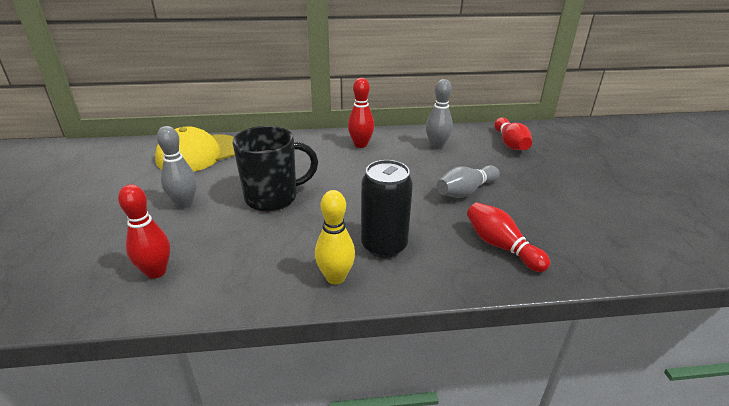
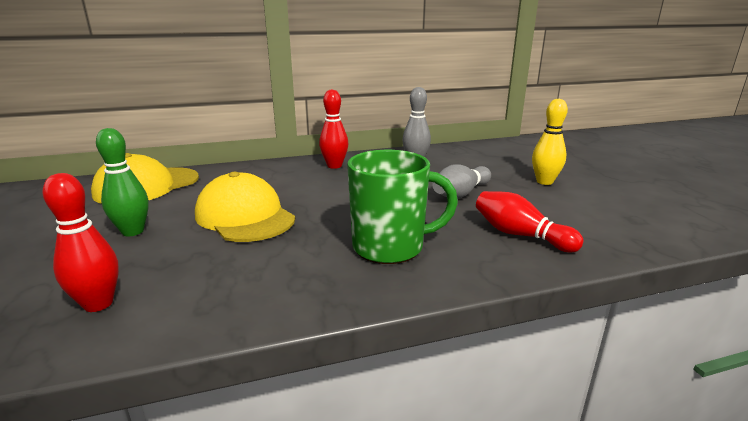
camera: 10 degrees left, 10 degrees down
(184, 204) = (133, 231): grey bowling pin -> green bowling pin
(273, 197) = (245, 216): black mug -> yellow cap
(335, 277) = (342, 283): yellow bowling pin -> yellow bowling pin (544, 182)
(384, 245) = (390, 247): black can -> green mug
(510, 143) = (488, 155): red bowling pin -> none

